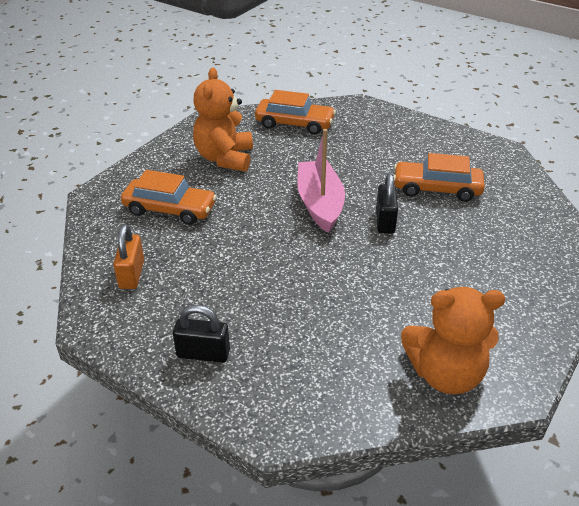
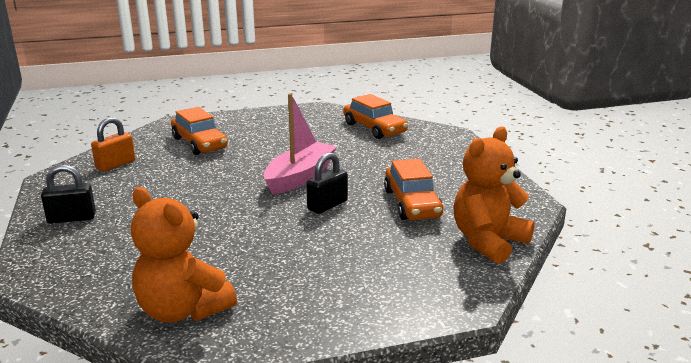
camera: 40 degrees right, 15 degrees down
(203, 353) = (72, 218): black padlock -> black padlock turned 60 degrees counterclockwise
(225, 158) = (286, 130): orange teddy bear -> orange teddy bear (488, 241)
(436, 189) = (412, 203): orange car -> orange car turned 150 degrees counterclockwise

